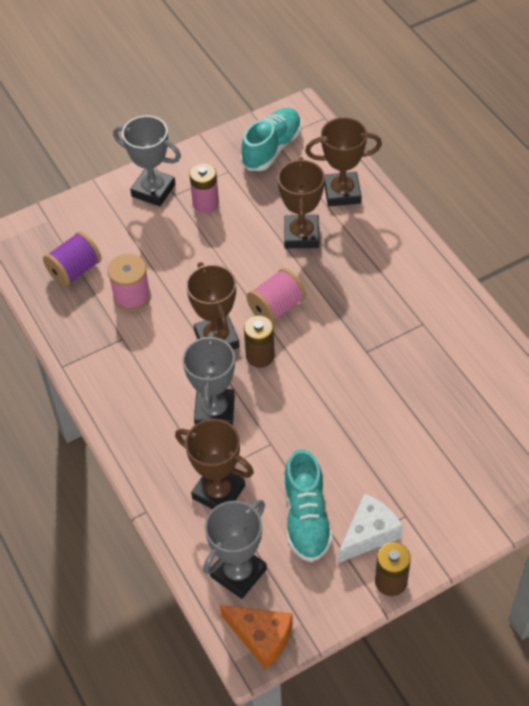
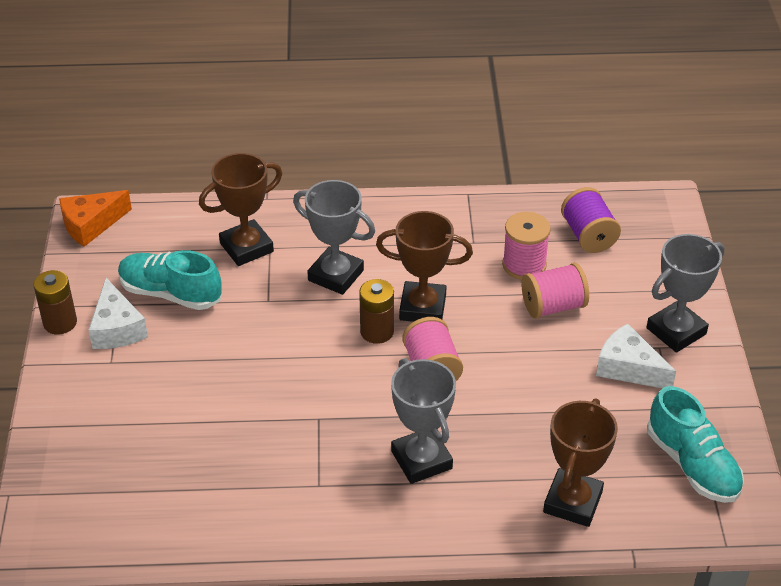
camera: 115 degrees right, 10 degrees down
(168, 263) = (553, 306): none -> pink spool
(206, 203) = (628, 368): pink battery -> white cheese
(238, 573) = (159, 232): grey trophy -> grey trophy (421, 460)
(301, 235) = (525, 433): brown trophy -> none

